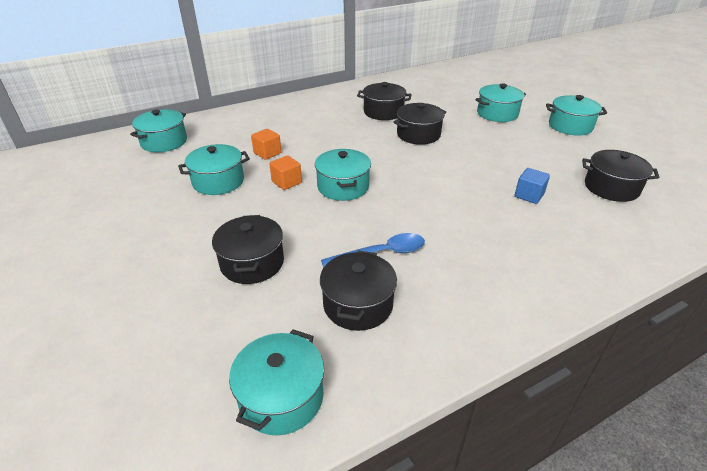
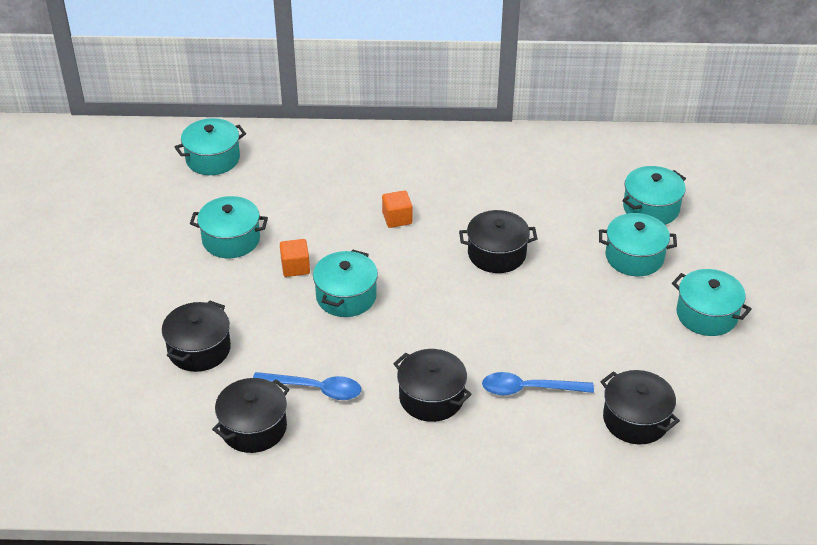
camera: 30 degrees right, 5 degrees up
(267, 153) = (306, 217): orange cube -> orange cube (397, 218)
(281, 397) = (143, 471): turquoise pot -> turquoise pot (651, 208)
(383, 112) = (491, 199): black pot -> black pot (431, 397)
(529, 195) = (529, 389): blue cube -> blue spoon

